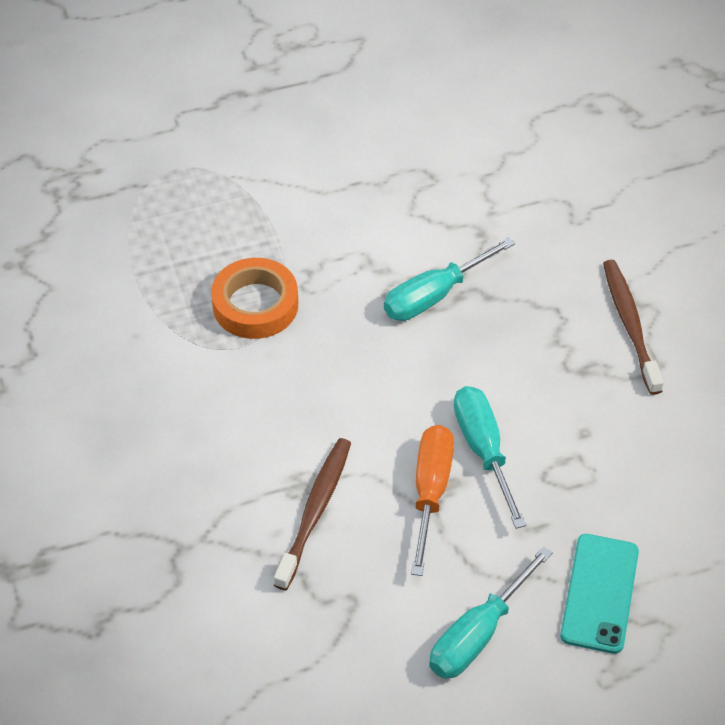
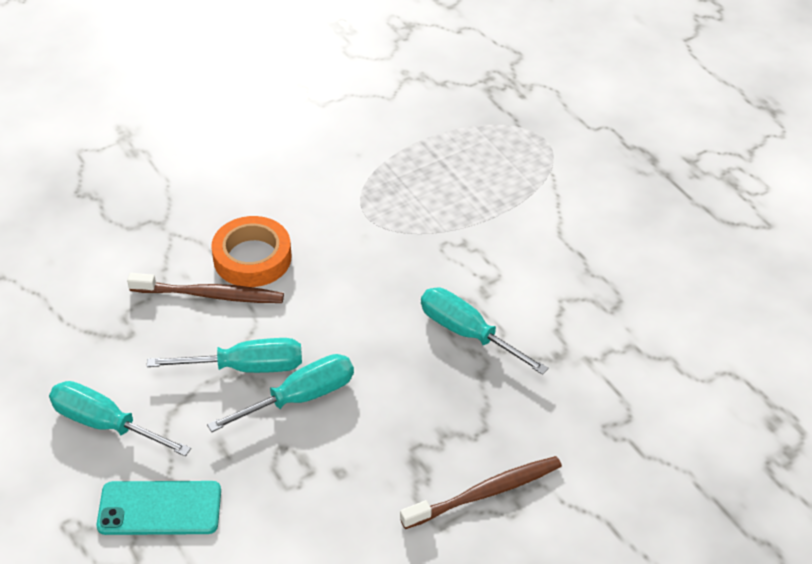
camera: 75 degrees right, 5 degrees down
(255, 305) = (414, 217): orange tape -> orange tape (252, 258)
(430, 492) = (245, 367): orange screwdriver -> turquoise screwdriver

